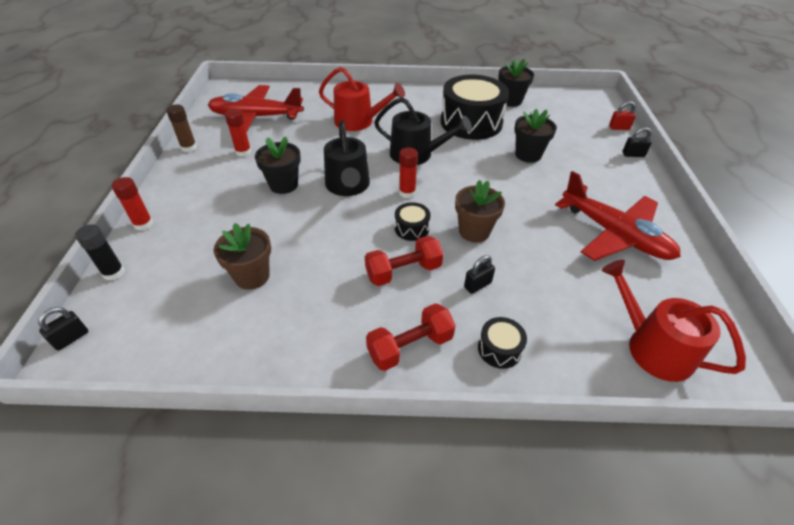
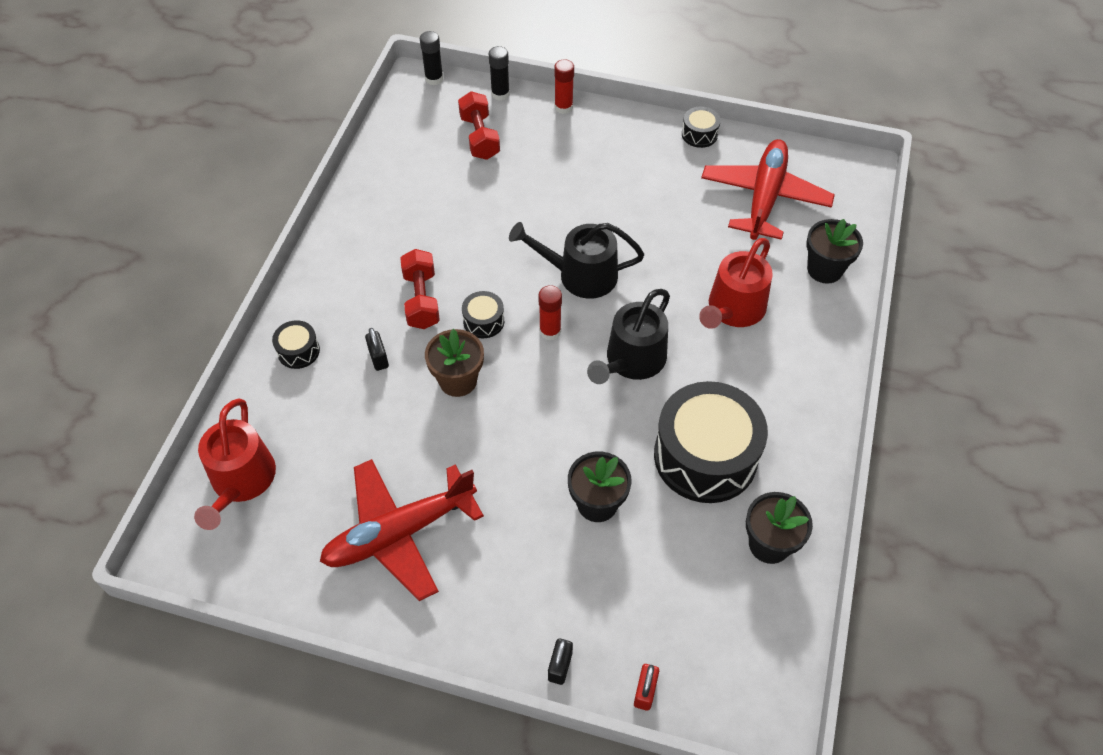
camera: 105 degrees right, 10 degrees up
(71, 338) = (434, 79): black padlock -> black glue stick
(189, 147) = (699, 134): brown glue stick -> black drum
(243, 152) = (678, 182): red glue stick -> none
(252, 276) = (460, 184): brown flower pot -> none
(283, 185) = (599, 216): black flower pot -> black flower pot (824, 269)
(410, 347) = (331, 285): red dumbbell -> red dumbbell (479, 137)
(652, 347) = (241, 481): red watering can -> red watering can turned 120 degrees clockwise

